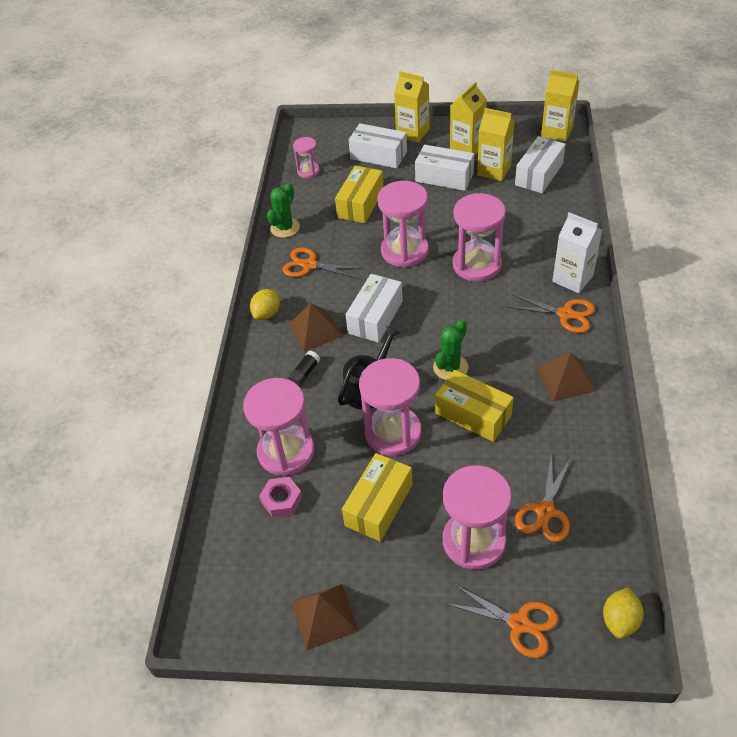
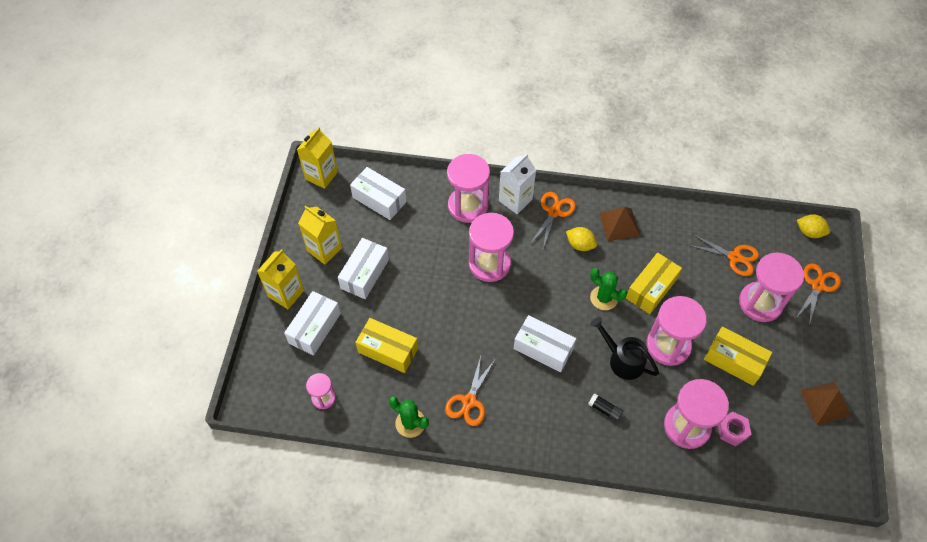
camera: 90 degrees left, 10 degrees up
(267, 314) = (529, 441): yellow lemon -> yellow lemon (580, 245)
(315, 330) = (554, 399): brown pyramid -> none
(404, 251) = (463, 318): pink hourglass -> pink hourglass (468, 206)
(494, 170) = (365, 233): yellow carton -> none

